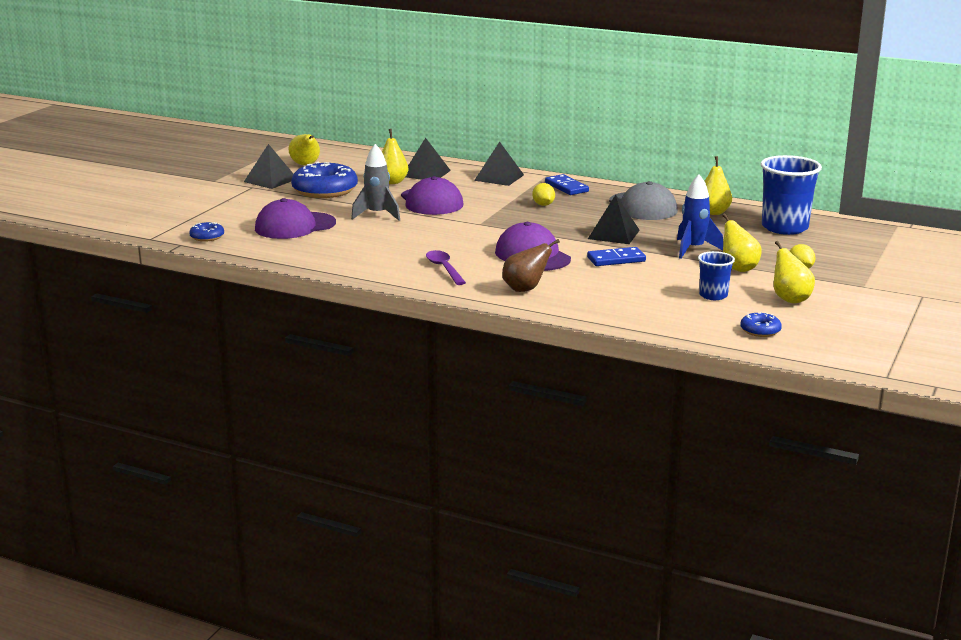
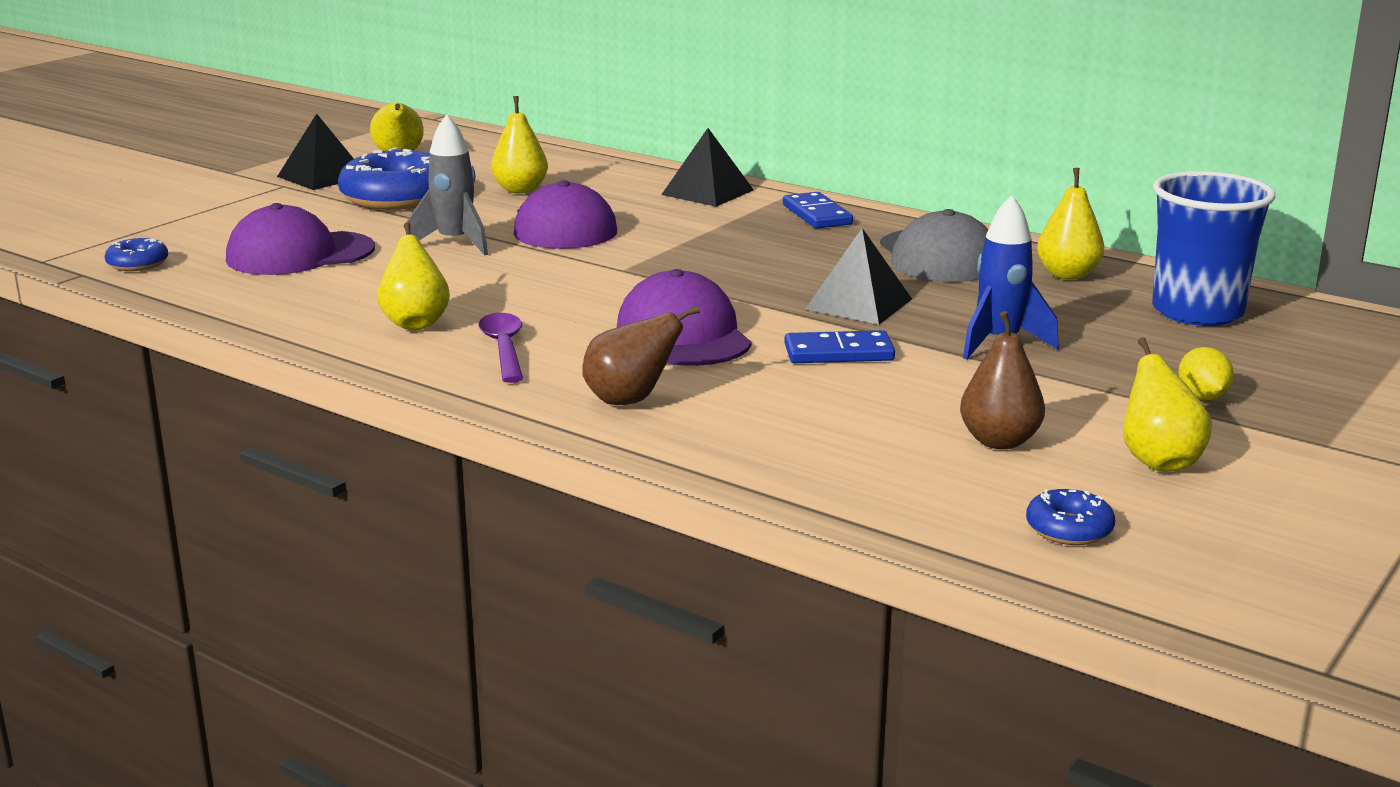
camera: 10 degrees right, 0 degrees up
(426, 173) = (586, 179): black pyramid -> none
(543, 205) = (758, 243): yellow lemon -> none
(713, 295) = (999, 441): blue cup -> brown pear
(738, 268) = (1074, 387): yellow pear -> yellow pear (415, 323)

